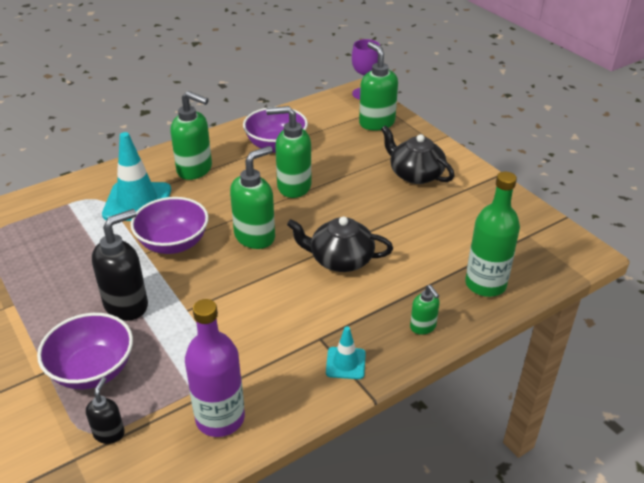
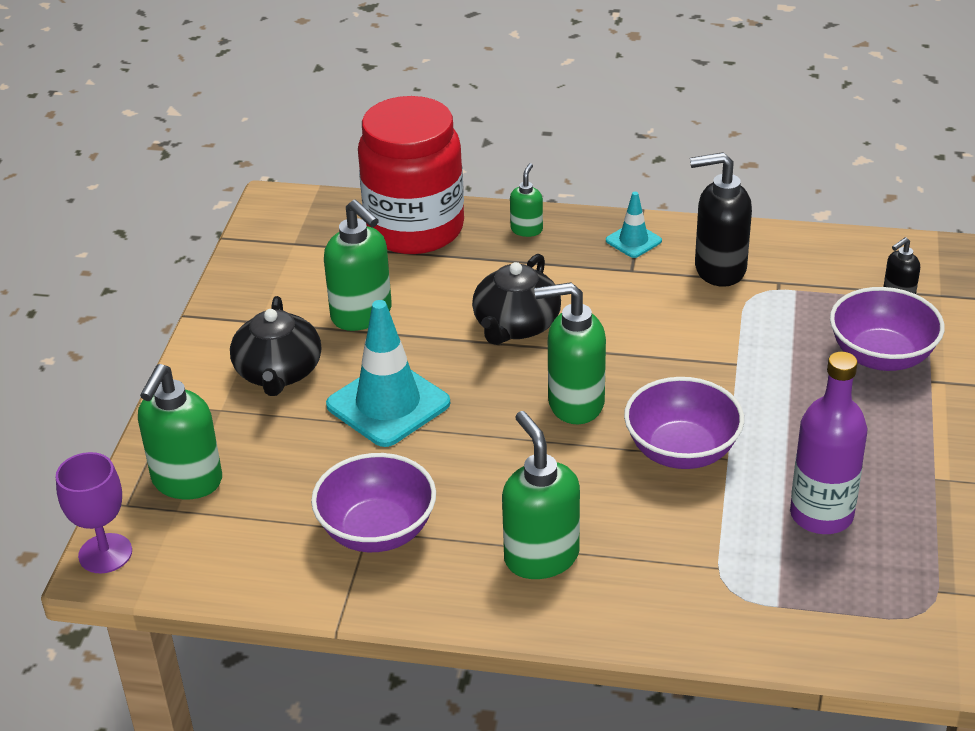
camera: 135 degrees left, 0 degrees up
(127, 305) = (799, 403): black soap dispenser -> black soap dispenser (719, 269)
(137, 202) = (675, 545): turquoise traffic cone -> turquoise traffic cone (388, 404)
(220, 418) = (788, 259): purple bottle -> purple bottle (821, 515)
(293, 187) = (445, 445): green soap dispenser -> green soap dispenser (362, 315)
(340, 259) = (516, 325): black teapot -> black teapot turned 60 degrees clockwise
(485, 284) = (415, 229): green bottle -> red jar

